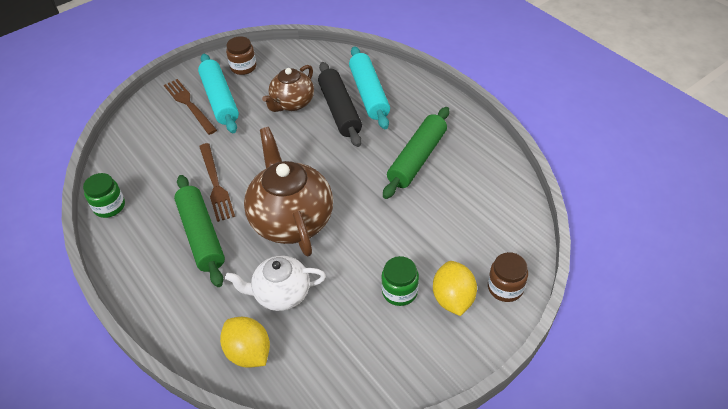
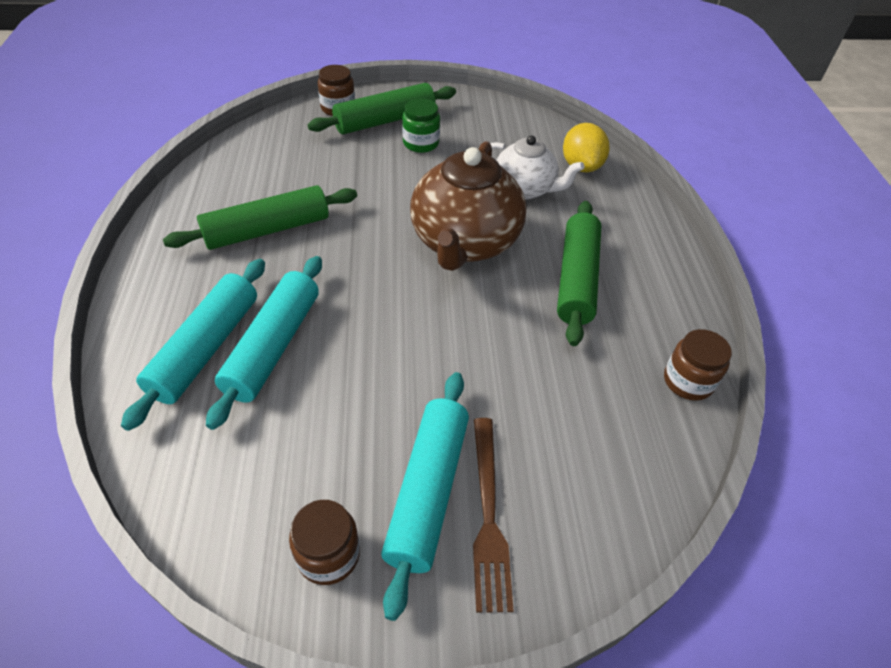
camera: 150 degrees left, 0 degrees up
(109, 206) = (688, 381): green jar -> brown jar
(215, 184) = (525, 333): brown fork -> none
(292, 103) = (323, 403): brown teapot -> none
(340, 110) = (273, 346): black rolling pin -> turquoise rolling pin
(453, 299) = (385, 121): yellow lemon -> green rolling pin

